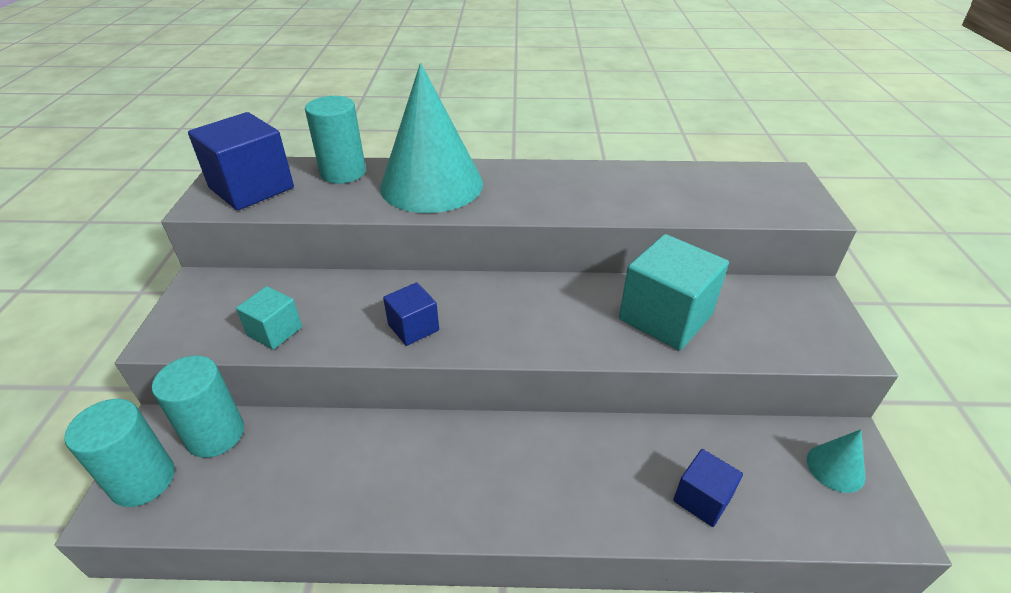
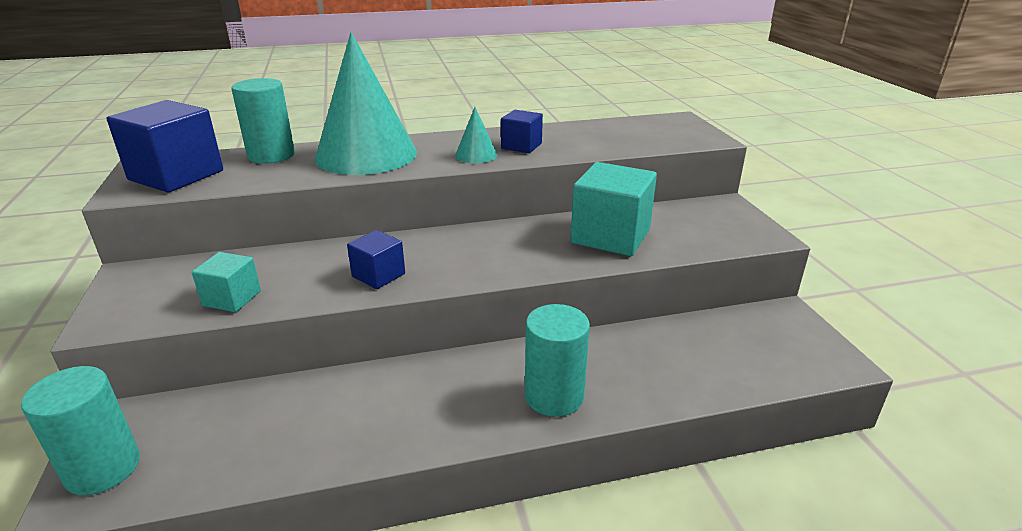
camera: 15 degrees left, 10 degrees down
(215, 434) = (178, 414): turquoise cylinder -> turquoise cylinder (554, 396)
(702, 499) = (683, 374): blue cube -> blue cube (521, 146)
(835, 468) = (782, 333): turquoise cone -> turquoise cone (476, 155)

